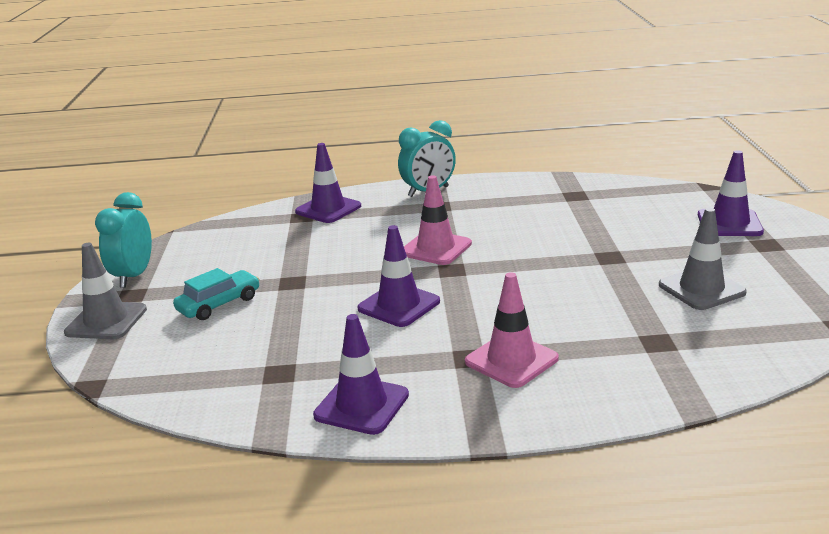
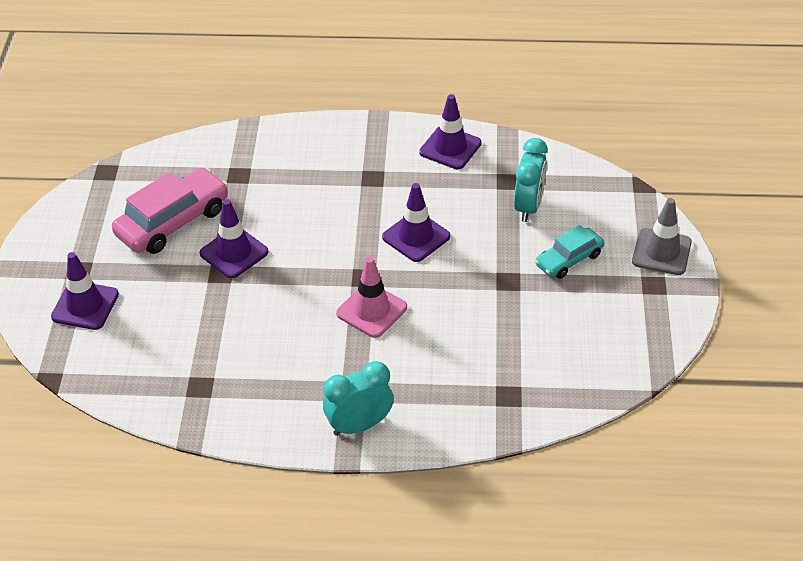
camera: 175 degrees left, 20 degrees up
(133, 276) = (663, 311): turquoise clock -> turquoise clock (528, 206)
(328, 209) = (478, 406): purple traffic cone -> purple traffic cone (234, 253)
(511, 360) = (344, 171): pink traffic cone -> none
(701, 289) = (173, 222): grey traffic cone -> pink car

